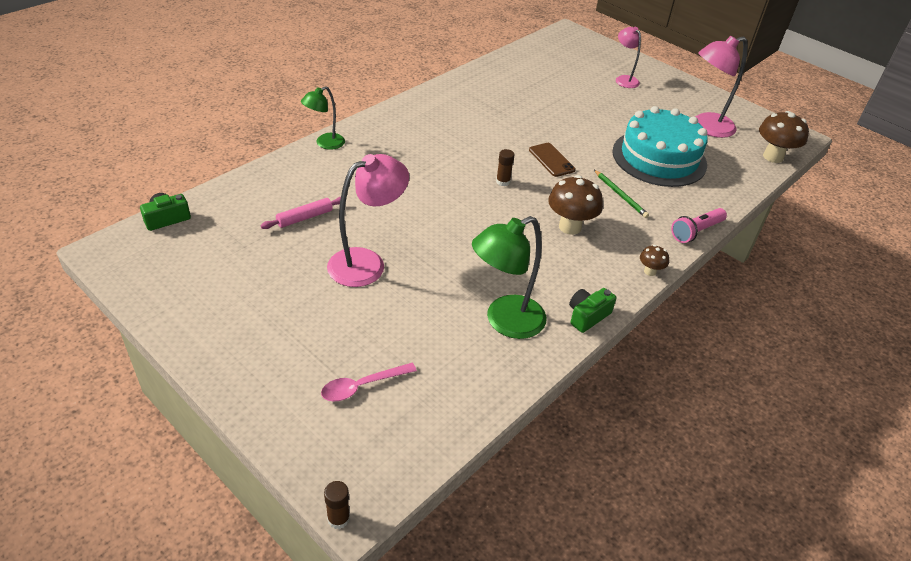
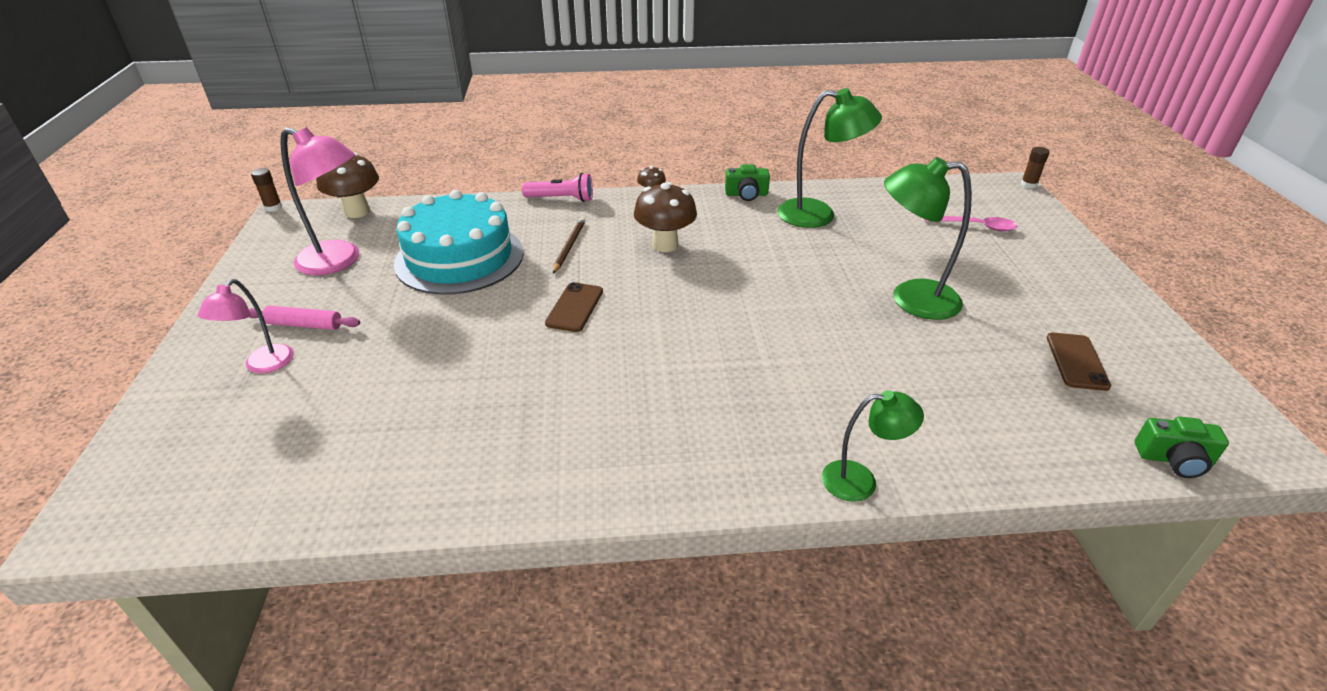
camera: 135 degrees left, 5 degrees down
(232, 262) = (1076, 361): none -> brown phone
(305, 218) = (959, 375): pink rolling pin -> pink rolling pin (304, 325)
(367, 263) = (911, 299): pink lamp -> green lamp
(503, 182) = (668, 310): brown glue stick -> brown glue stick (273, 207)
(620, 195) = (569, 246): green pencil -> brown pencil

